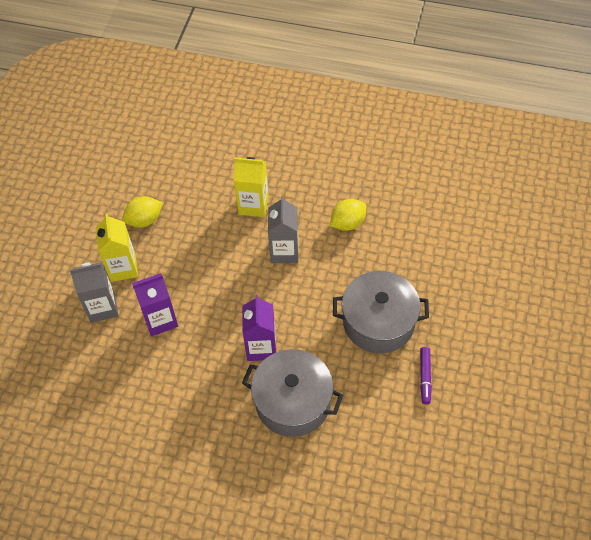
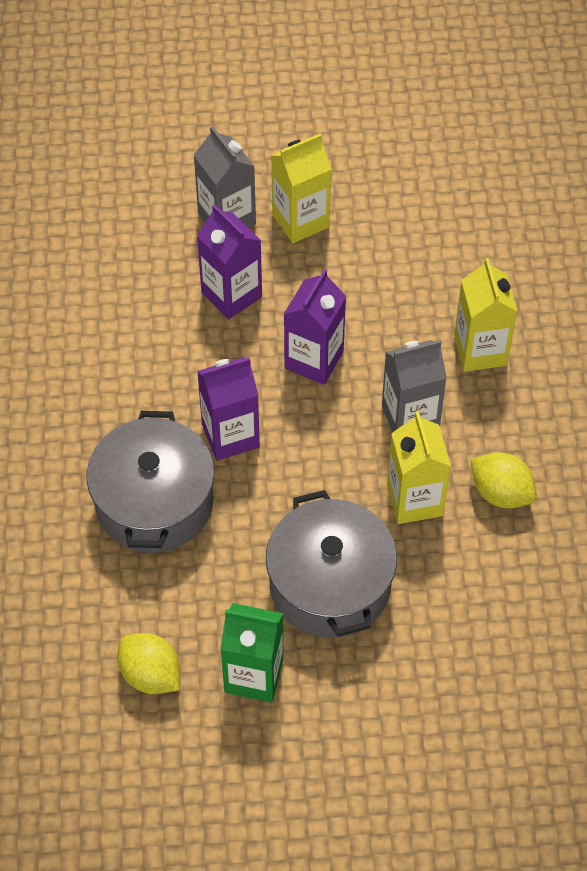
camera: 70 degrees right, 0 degrees up
(144, 220) = (393, 218): yellow lemon -> yellow lemon (151, 675)
(226, 288) = (314, 360): none -> purple carton
(338, 265) = (414, 500): none -> yellow carton
(425, 377) = (254, 675): purple marker -> green carton

